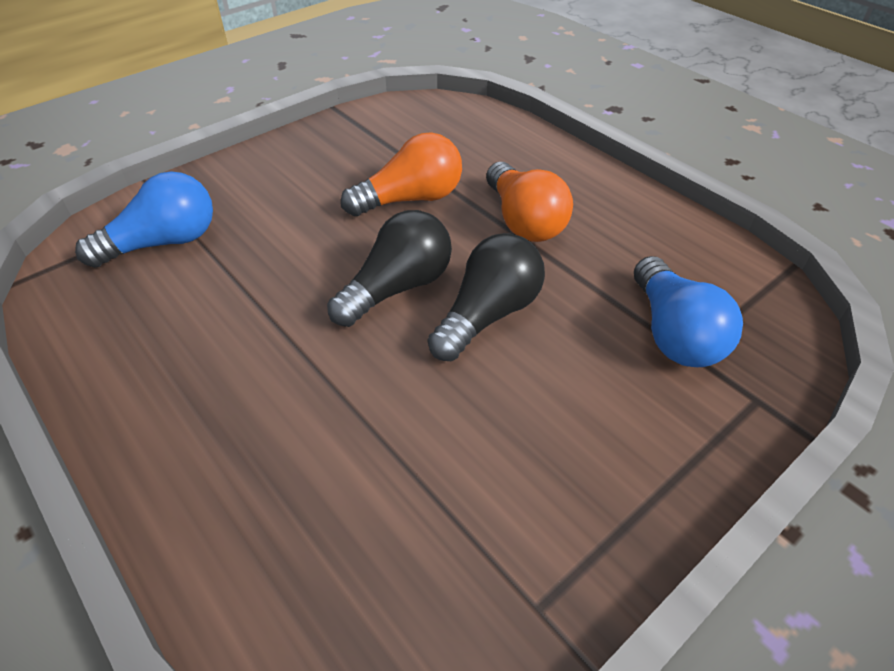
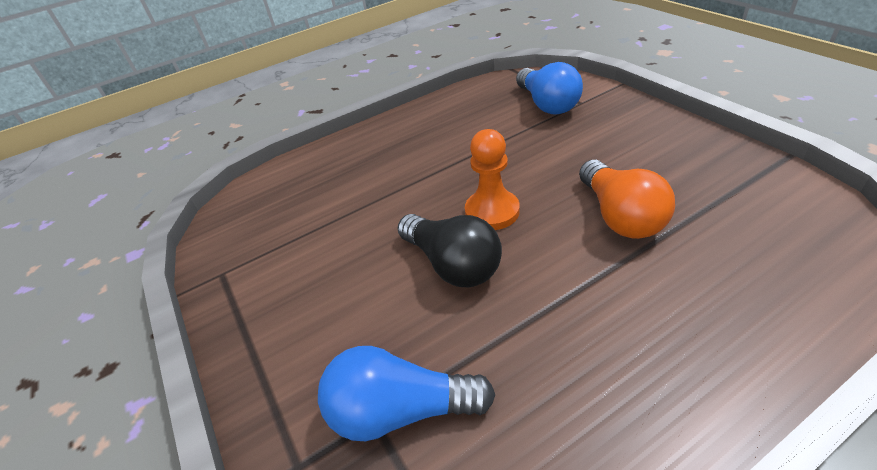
camera: 105 degrees right, 5 degrees down
(397, 287) = (492, 211): black light bulb -> orange pawn
(524, 221) = (592, 302): orange light bulb -> none

